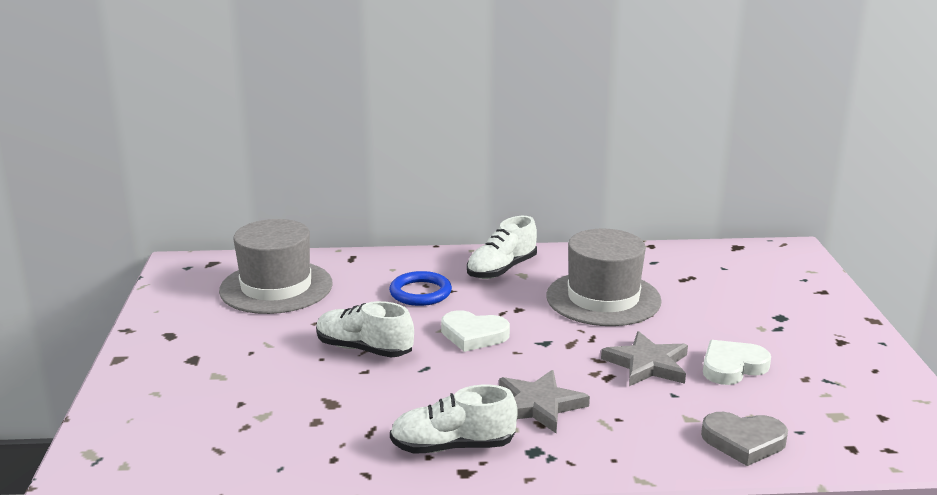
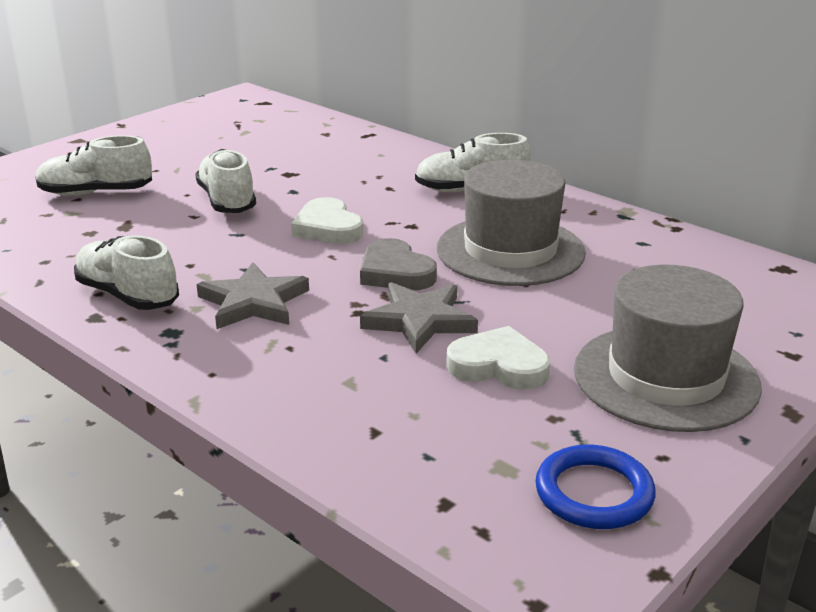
camera: 45 degrees right, 5 degrees up
(246, 391) = (96, 193): none -> white shoe
(276, 287) = (267, 134): grey hat -> grey hat (665, 377)
(420, 293) = (361, 180): blue ring -> blue ring (594, 493)
(743, 441) = (351, 429): grey heart -> grey heart (395, 272)

